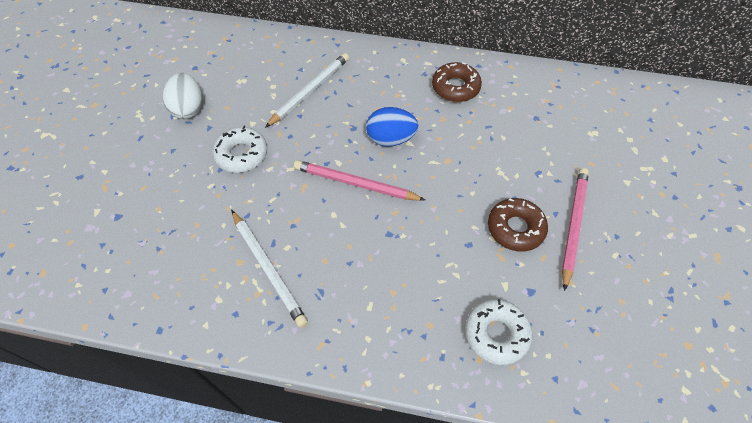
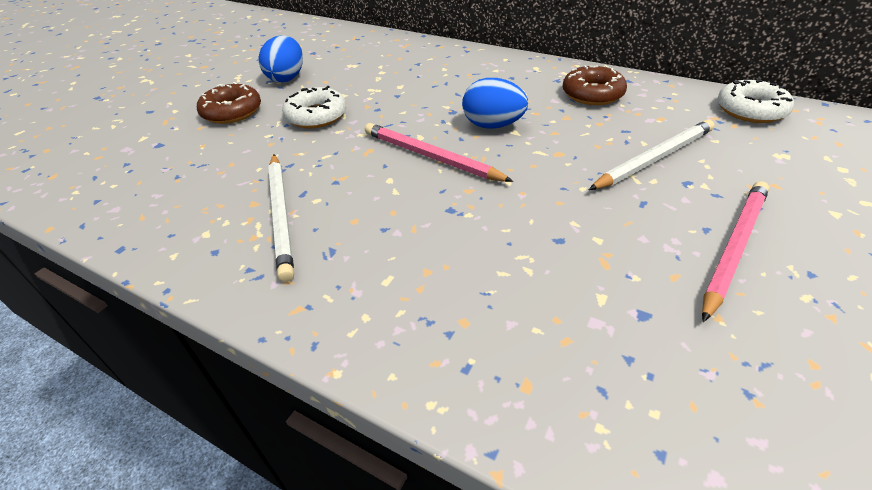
camera: 20 degrees right, 15 degrees down
(188, 108) = (287, 78): white egg -> blue egg
(310, 91) = (418, 79): white pencil -> white pencil (654, 159)
(496, 334) = (567, 358): white donut -> white donut (750, 110)
(515, 228) = (637, 235): brown donut -> brown donut (232, 112)

